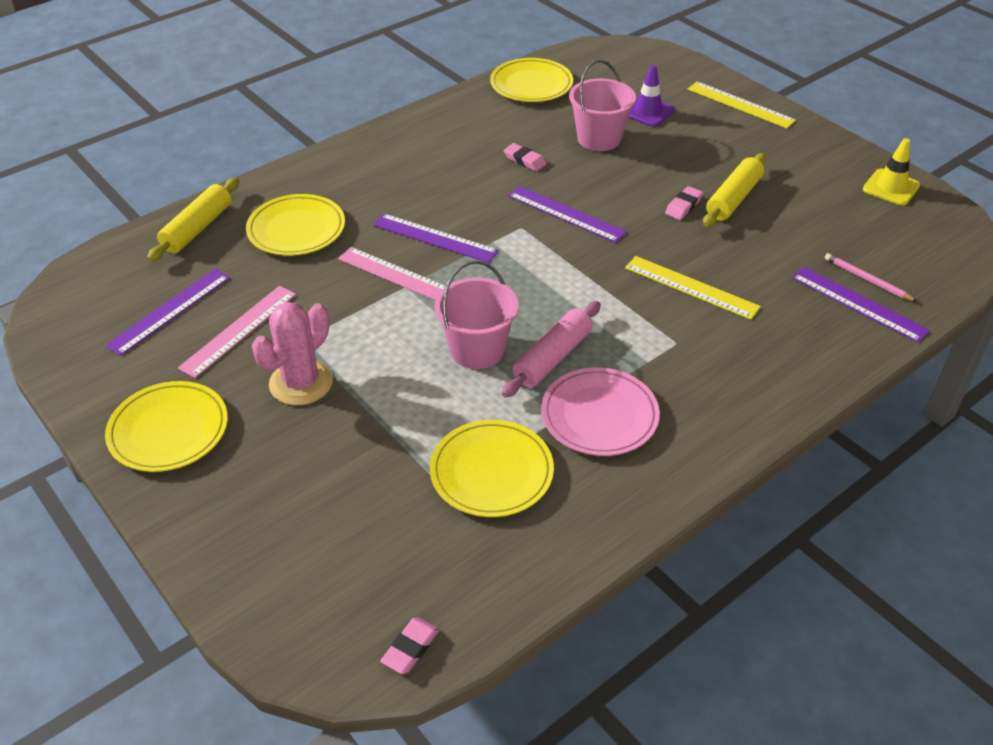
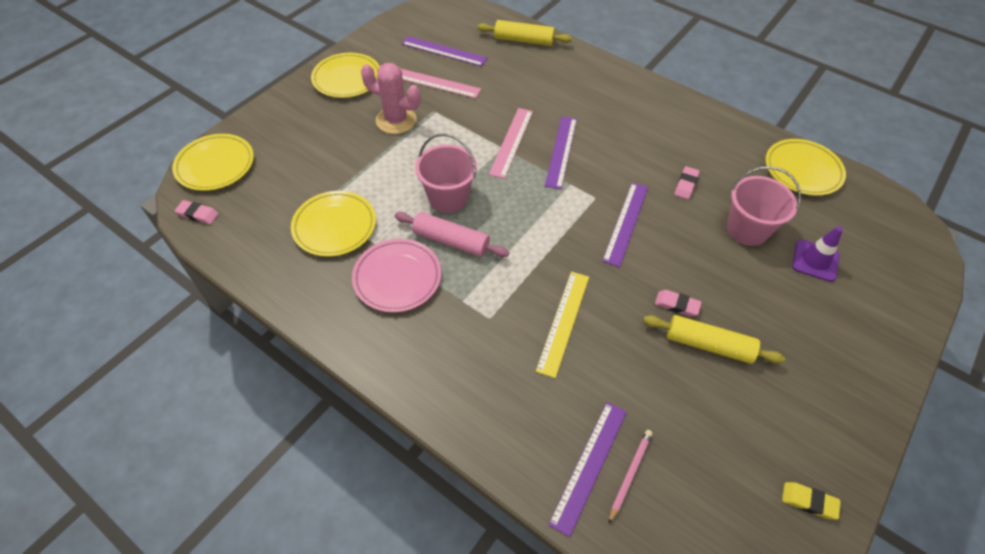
camera: 75 degrees right, 10 degrees up
(296, 229) = (541, 82): yellow plate -> yellow plate (215, 165)
(740, 105) = (881, 339): yellow ruler -> none
(891, 187) = (808, 501): yellow traffic cone -> yellow eraser

